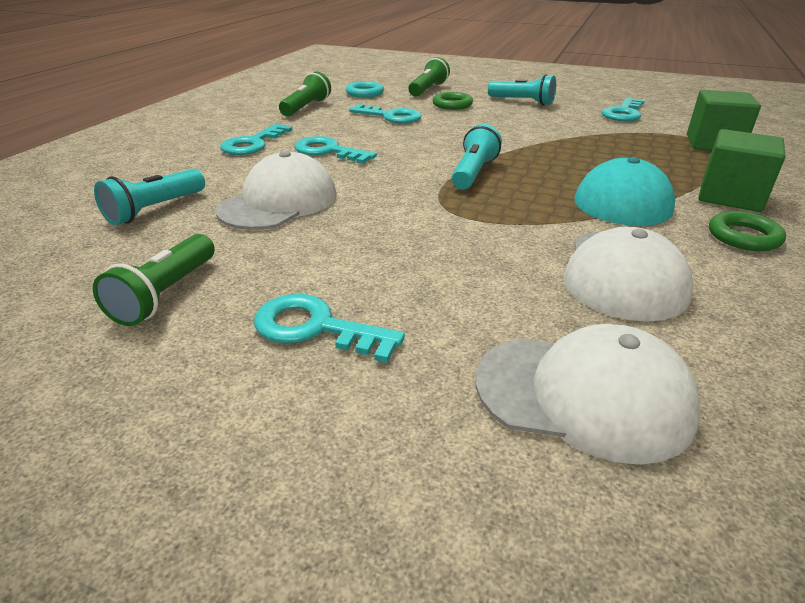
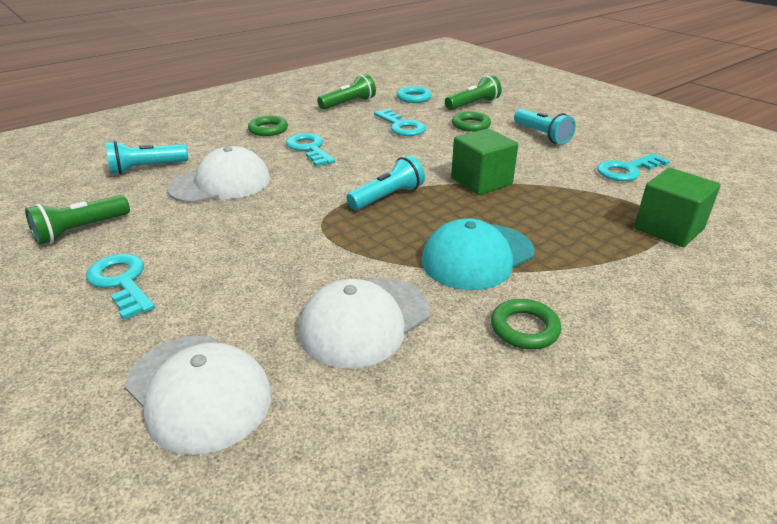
camera: 30 degrees right, 0 degrees up
(253, 144) = (268, 129): turquoise key -> green ring
(730, 196) = (583, 287): green cube -> green cube (481, 181)

